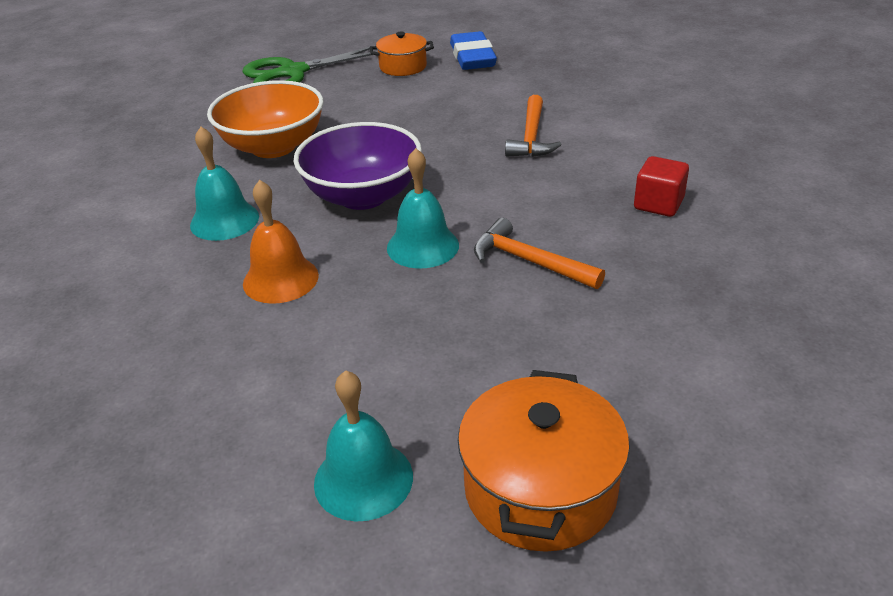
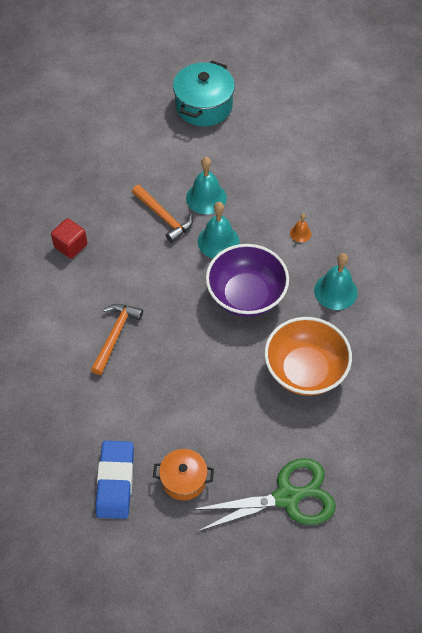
camera: 170 degrees left, 20 degrees up
(280, 279) = (300, 233): orange bell -> orange bell, size x0.51
(363, 479) = (269, 121): turquoise bell -> turquoise bell (206, 198)
(540, 489) = (204, 106): orange pot -> turquoise pot

